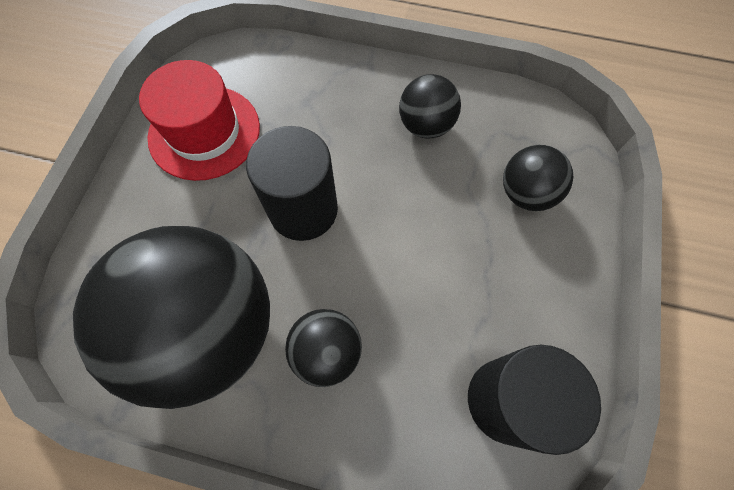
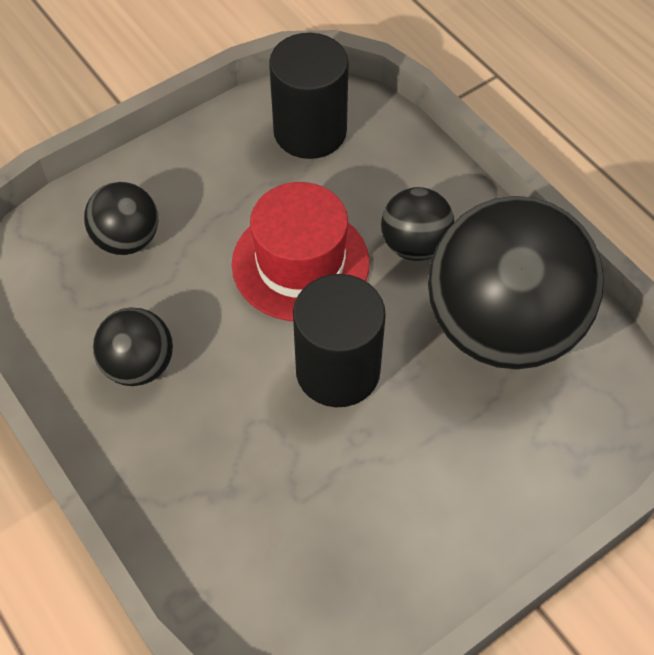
camera: 140 degrees left, 10 degrees down
(204, 132) = (374, 538): red hat -> red hat (300, 263)

